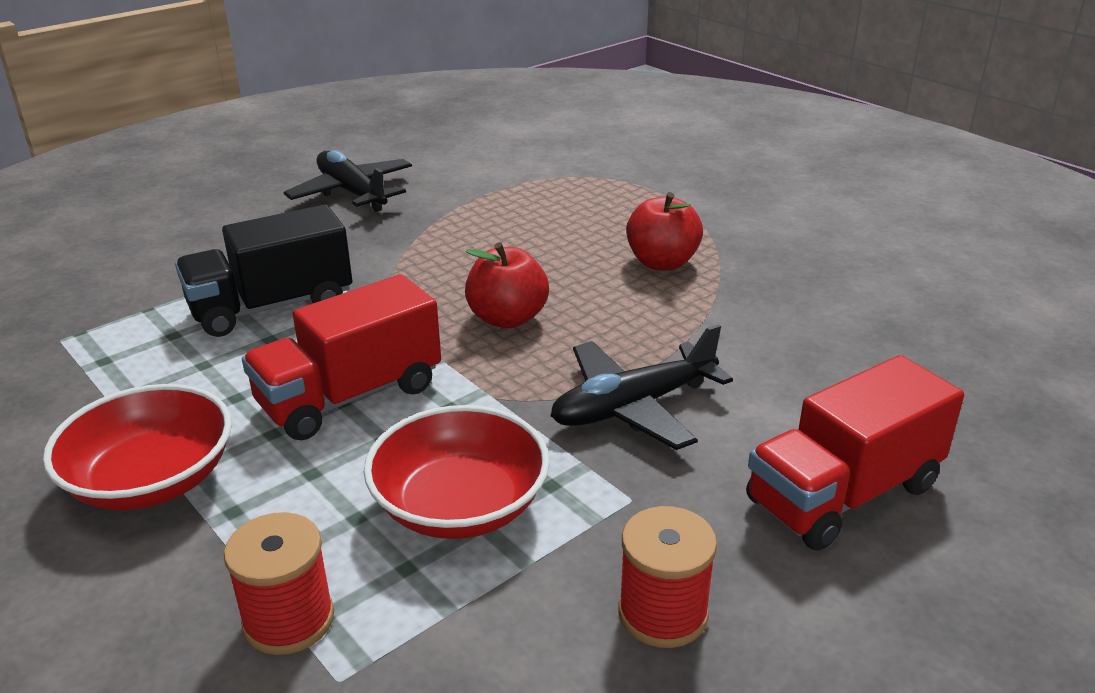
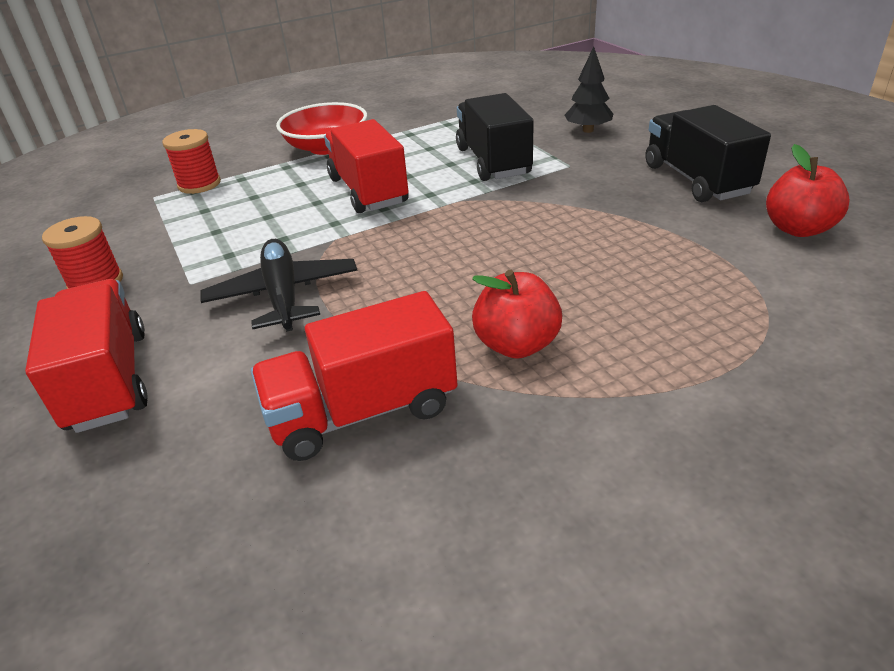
camera: 105 degrees right, 5 degrees up
(190, 249) = (588, 130): none -> black tree
(352, 193) = (696, 179): black plane -> black truck
(460, 505) = (237, 225): red bowl -> none
(507, 318) = (439, 248): red apple -> red apple (798, 229)
(783, 320) = (363, 411): none -> red truck

